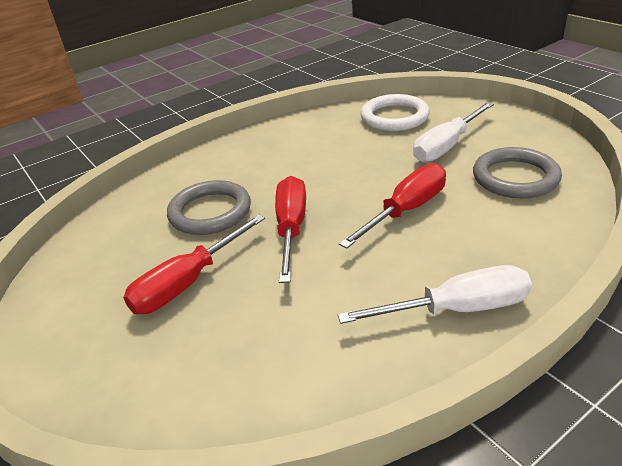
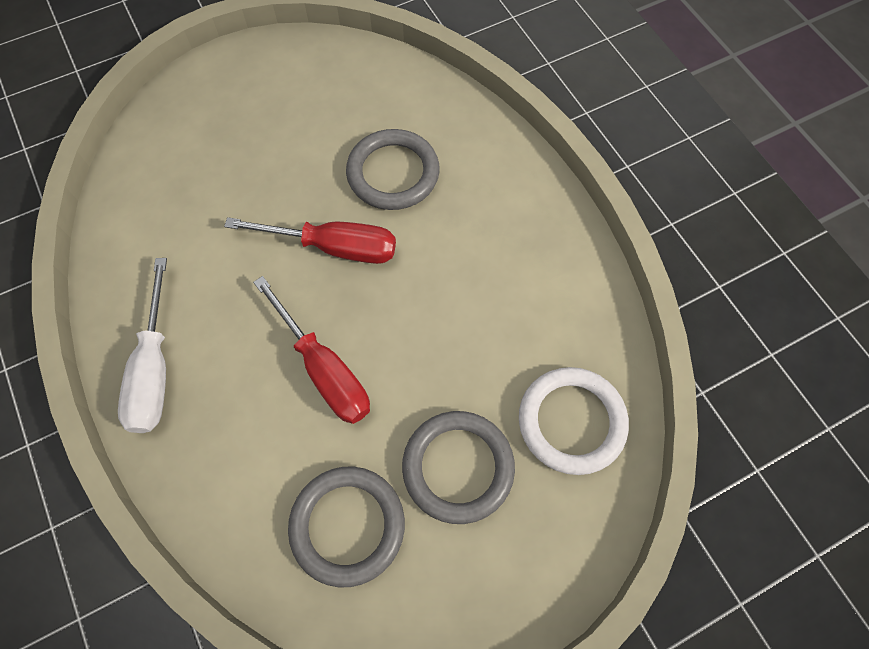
camera: 95 degrees right, 30 degrees up
(188, 283) = (281, 154): red screwdriver -> none
(446, 146) = (458, 467): white screwdriver -> grey ring

